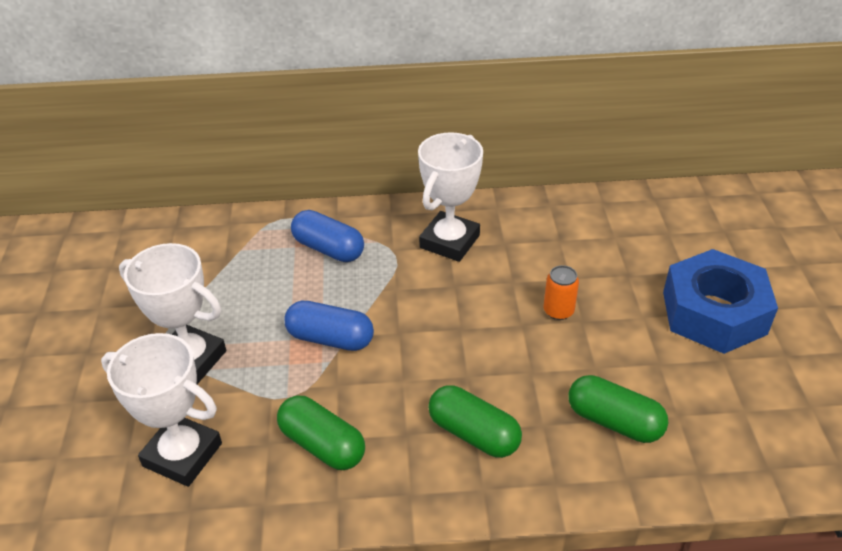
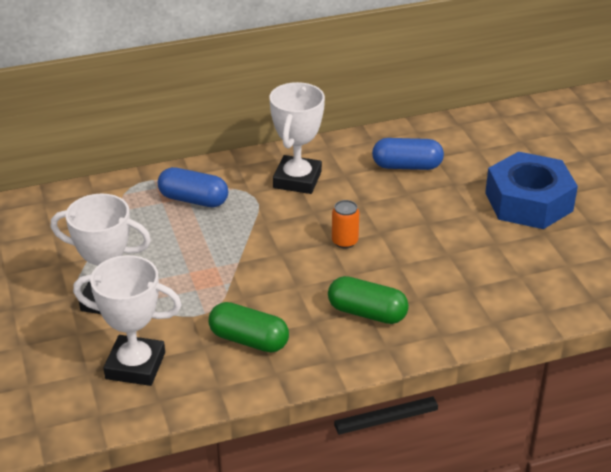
camera: 15 degrees left, 5 degrees down
(330, 338) = (224, 266): blue capsule -> blue capsule (407, 166)
(558, 311) = (406, 218): orange can -> orange can (345, 241)
(614, 421) = (473, 287): green capsule -> none

